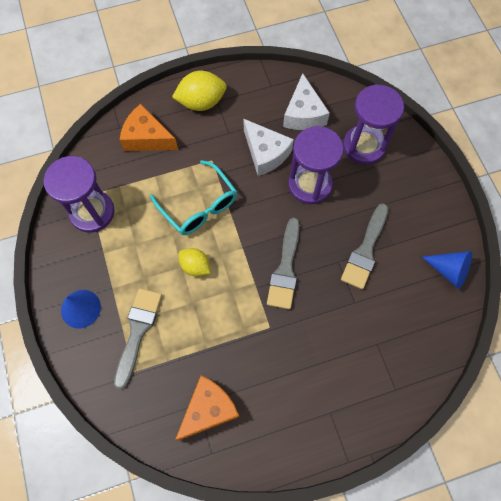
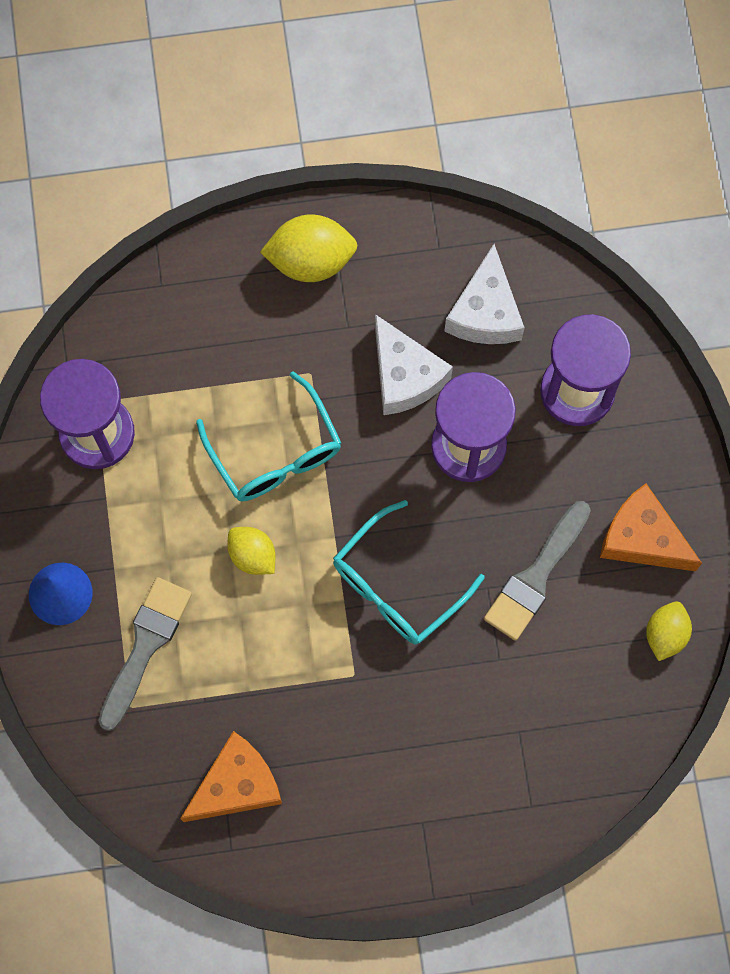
camera: 10 degrees right, 5 degrees up
(147, 138) = (206, 313): orange cheese -> orange cheese (642, 538)
(285, 268) = (398, 584): grey brush -> turquoise glasses
(449, 271) = (665, 634): blue cone -> yellow lemon

